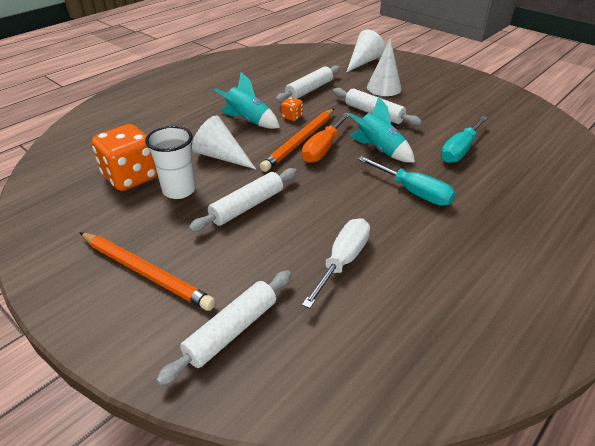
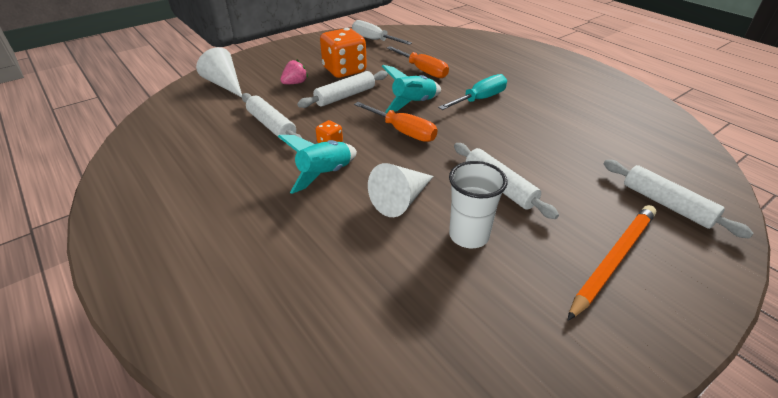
camera: 80 degrees left, 0 degrees up
(131, 177) = (435, 282): orange dice -> orange dice (344, 70)
(300, 141) = (385, 143): orange pencil -> none
(342, 261) = (571, 142): white screwdriver -> white screwdriver (374, 40)
(384, 88) = (295, 83): white cone -> pink strawberry
(460, 150) = (422, 70): turquoise screwdriver -> orange screwdriver

